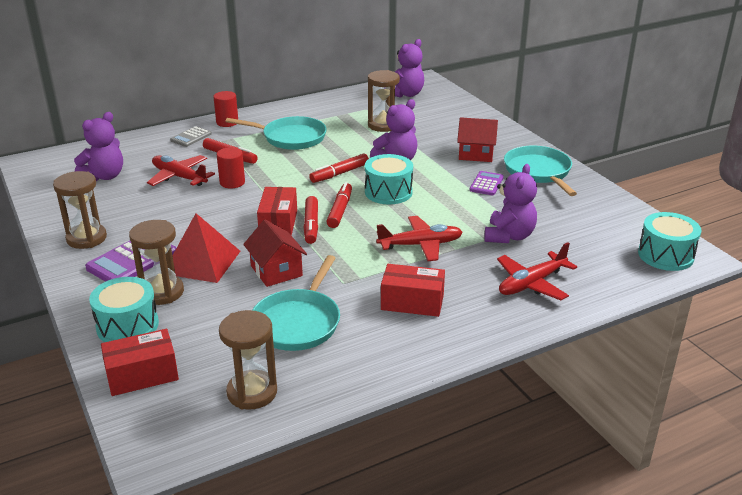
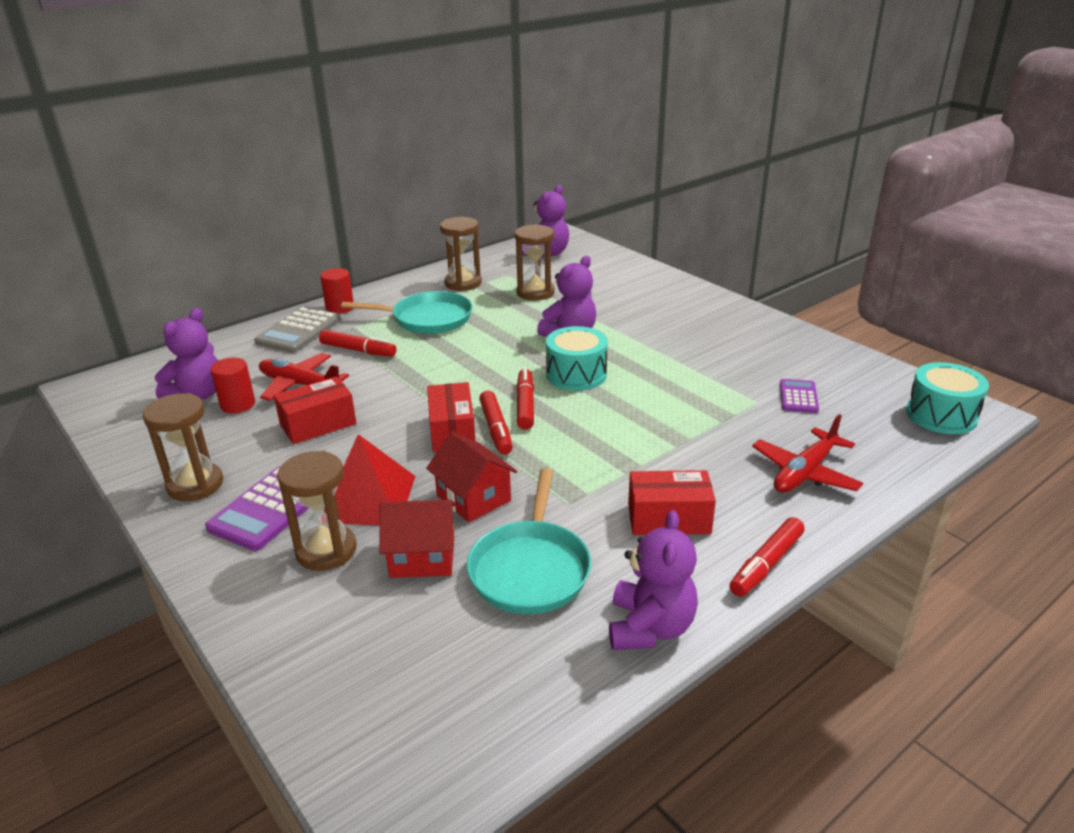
camera: 10 degrees left, 0 degrees up
(127, 325) = (291, 609): turquoise drum -> none
(142, 375) = (336, 685): red box -> red box (318, 424)
(191, 137) = (299, 331): grey calculator -> grey calculator, size x1.68
(232, 182) = (372, 384): red cylinder -> red cylinder (238, 404)
(252, 392) = (505, 688): brown hourglass -> brown hourglass (463, 283)
(339, 174) = (506, 358): red marker -> red marker (766, 564)
(420, 245) = (645, 438): red plane -> none
(476, 154) = (661, 316): red house -> red house (422, 557)
(486, 184) = (690, 351): purple calculator -> purple calculator (798, 397)
(509, 236) = (747, 414): purple teddy bear -> purple teddy bear (650, 627)
(538, 172) = (743, 330): turquoise pan -> none

